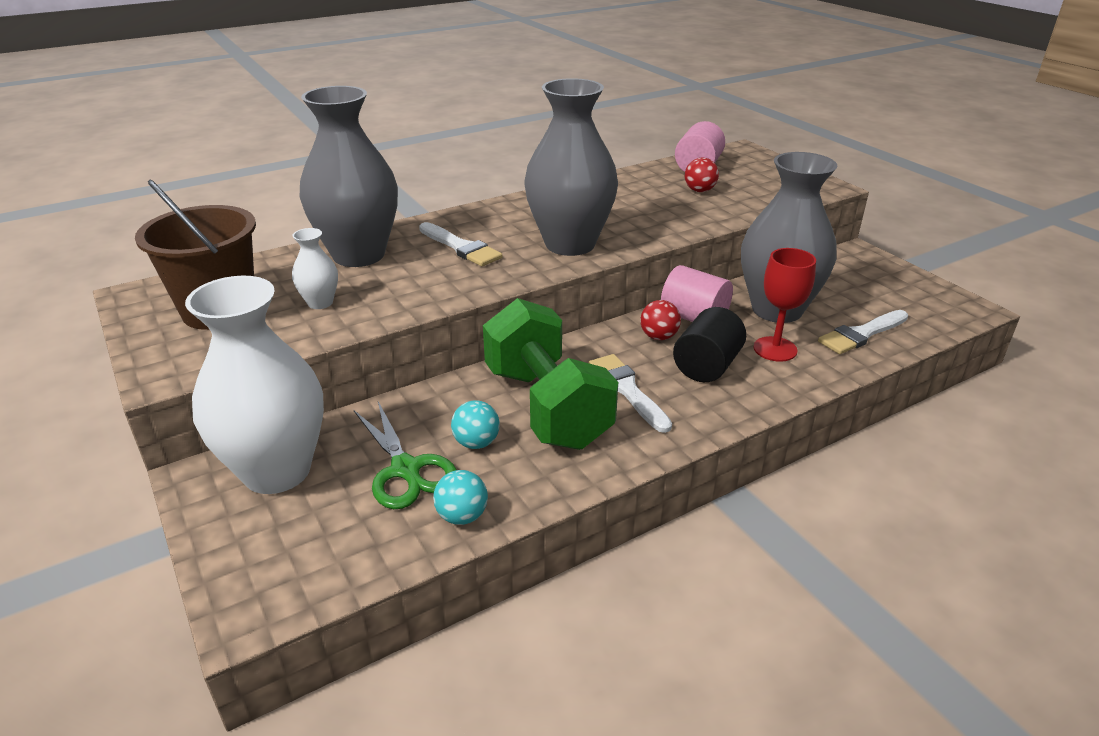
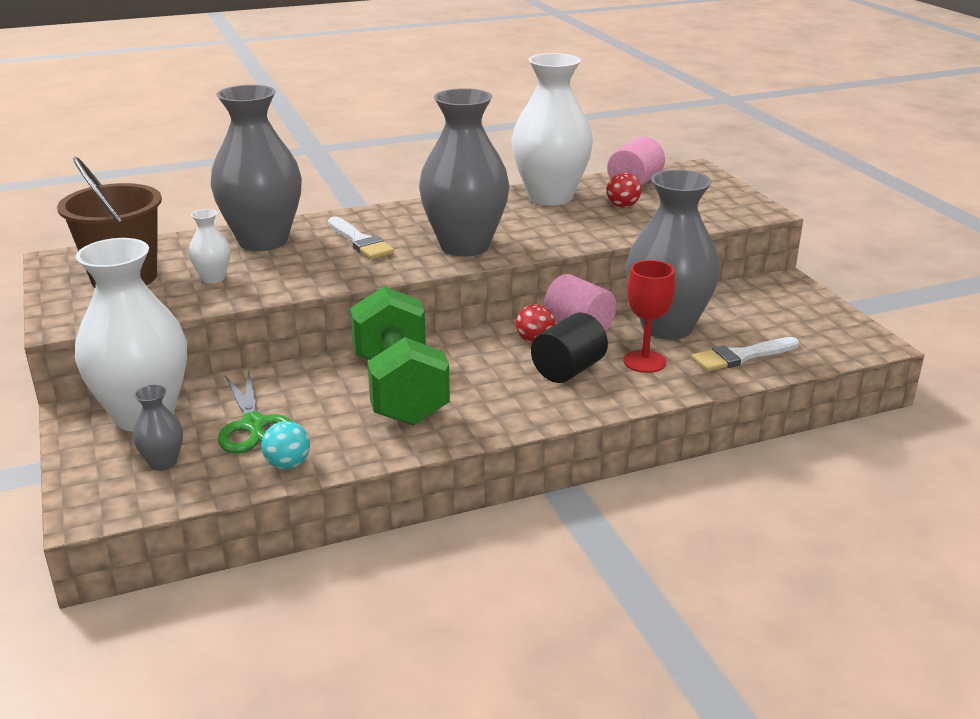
camera: 10 degrees right, 5 degrees down
(318, 532) = (163, 463): none -> grey vase
(476, 443) = (323, 411): turquoise ball -> none
(626, 186) = (550, 197): none -> white vase
(627, 390) = (481, 382): white brush -> none

